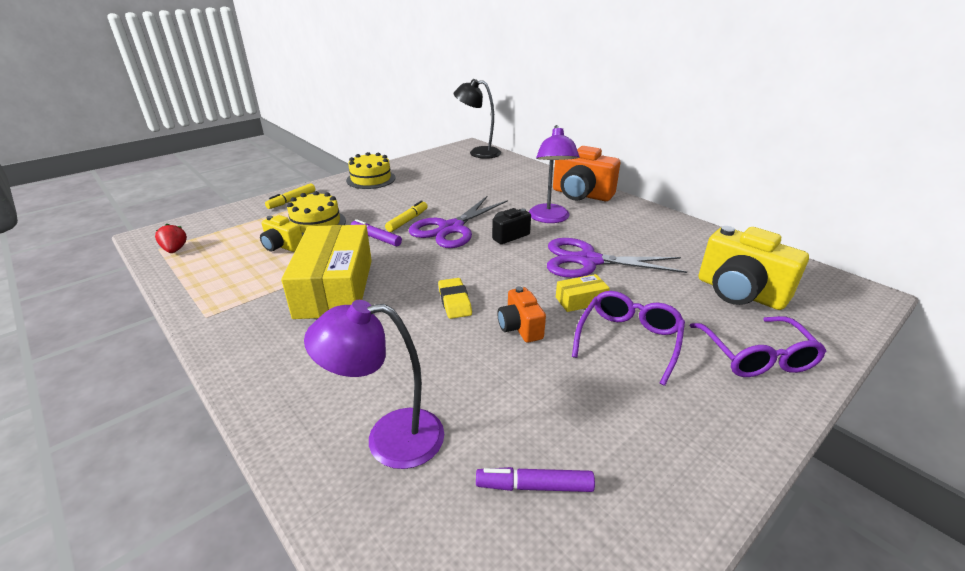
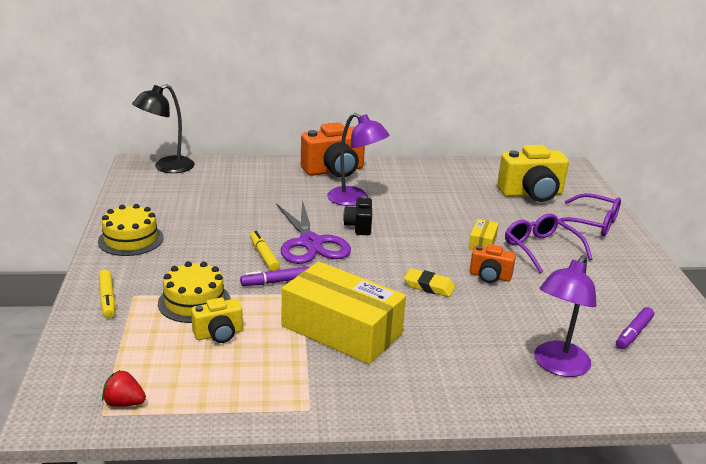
camera: 55 degrees left, 5 degrees down
(588, 261) = (437, 217): purple scissors -> none

